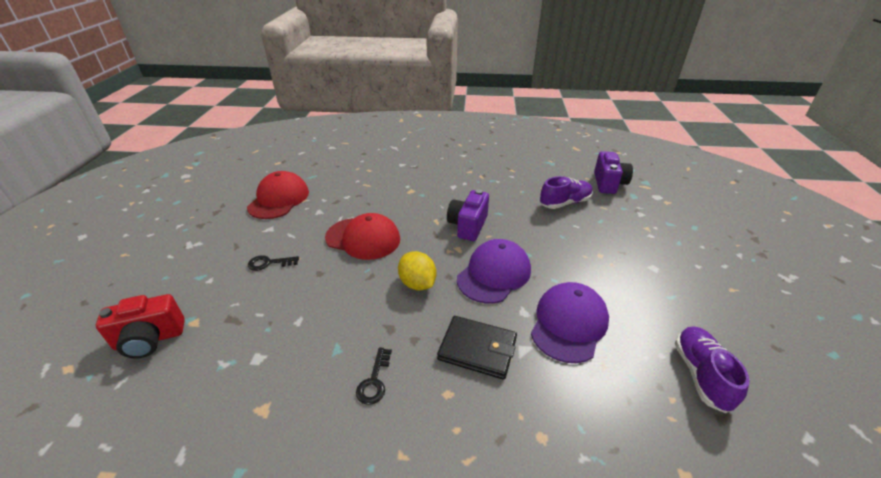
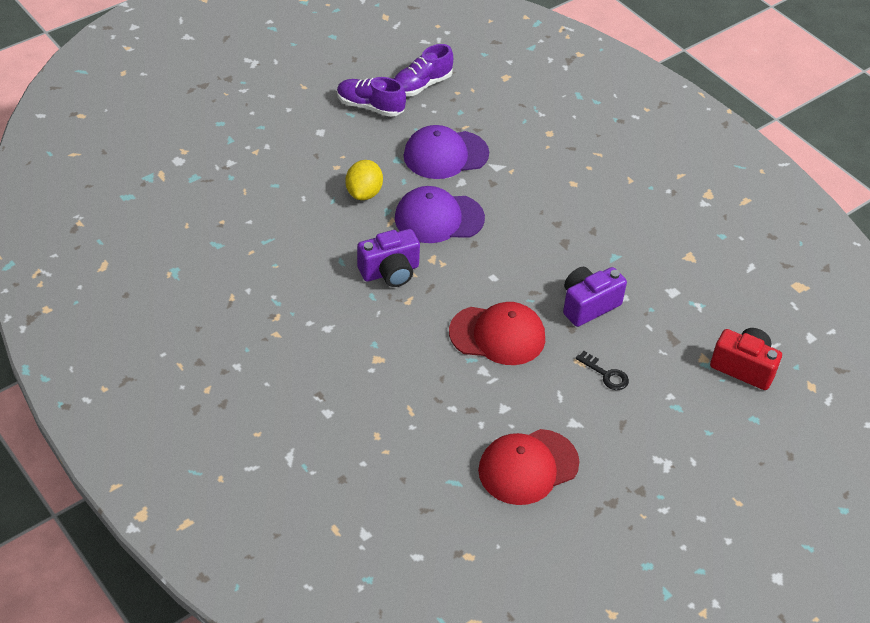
camera: 135 degrees left, 10 degrees up
(363, 238) = (498, 335): red cap -> red cap turned 120 degrees clockwise
(374, 380) = (609, 221): black key -> none
(417, 283) = (505, 257): yellow lemon -> yellow lemon (364, 193)
(477, 349) = (524, 188): black wallet -> none
(565, 203) = (266, 222): purple shoe -> purple shoe (370, 107)
(608, 183) = (183, 204): purple camera -> purple camera (588, 305)

